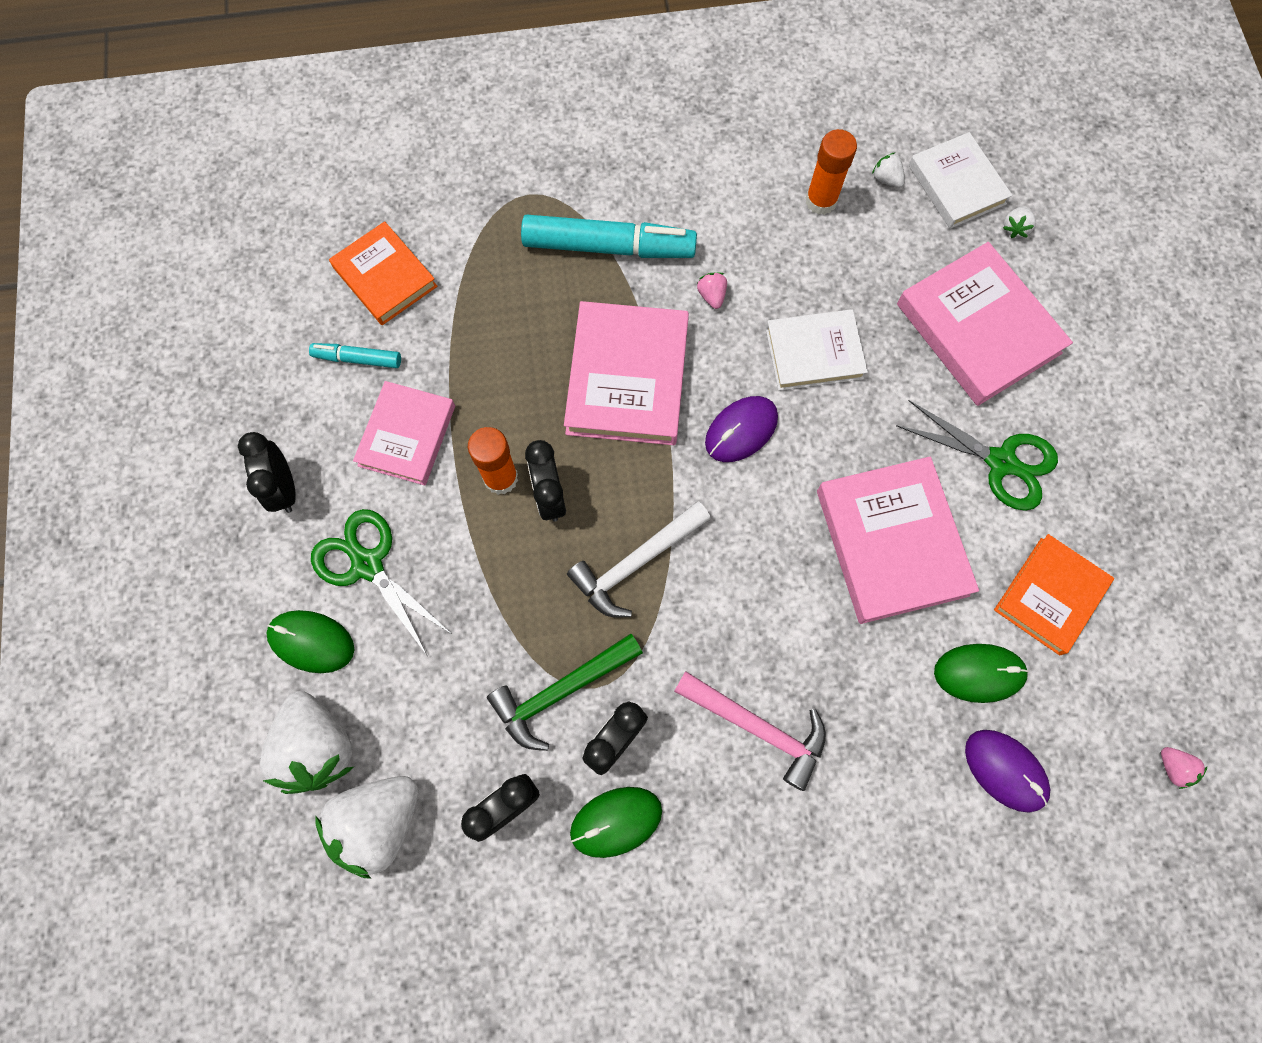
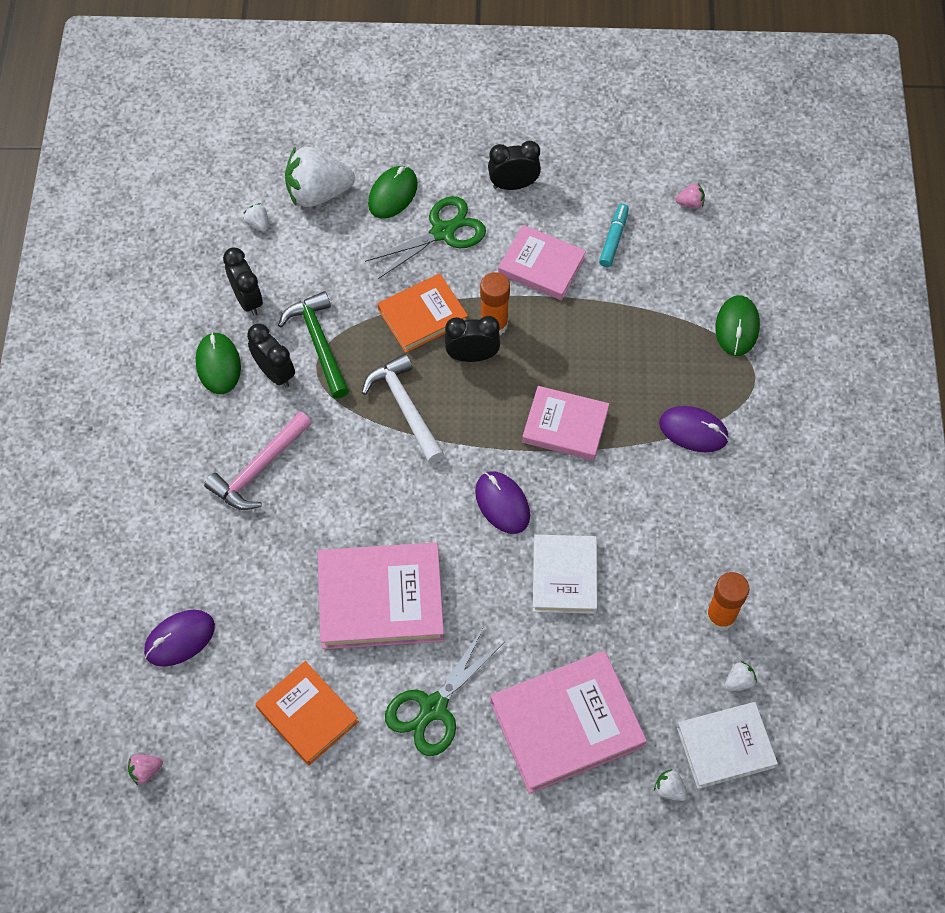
camera: 100 degrees right, 10 degrees down
(379, 822) = (258, 224): white strawberry -> white strawberry, size x0.41
(385, 277) = (685, 263): orange book -> orange book (422, 316)
(608, 247) = (693, 431): turquoise marker -> purple mouse
(627, 378) = (565, 426): pink book -> pink book, size x0.65
(711, 296) = (633, 504): pink strawberry -> pink strawberry (690, 203)
(979, 673) = (258, 640): green mouse -> green mouse (737, 327)

